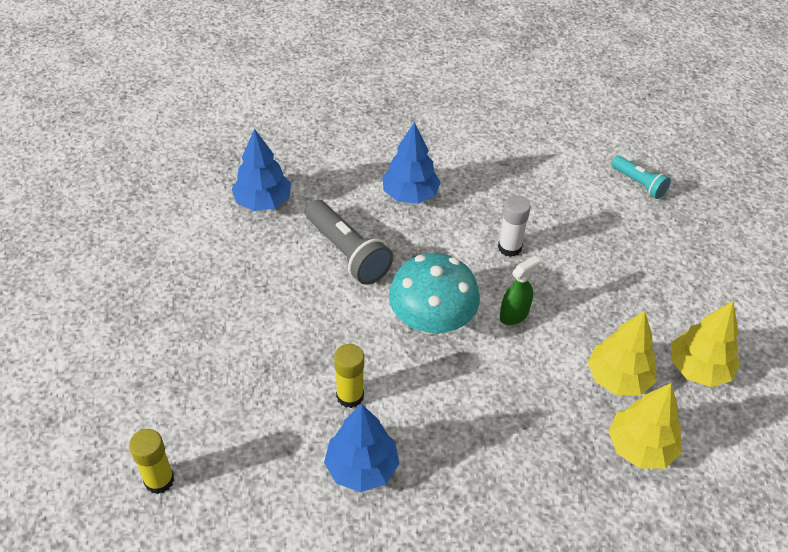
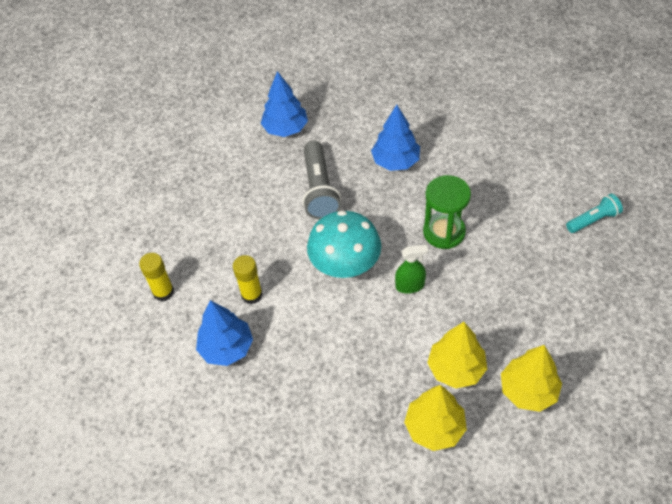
camera: 35 degrees right, 5 degrees up
(159, 480) = (99, 297): yellow glue stick -> yellow glue stick (163, 292)
(509, 247) = (444, 232): white glue stick -> green hourglass
(639, 183) = (593, 220): turquoise flashlight -> turquoise flashlight turned 105 degrees counterclockwise

